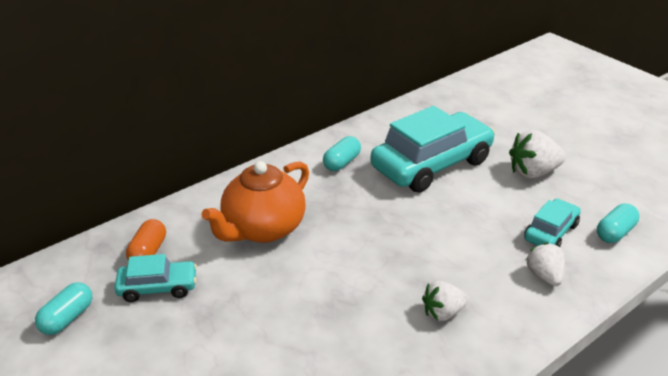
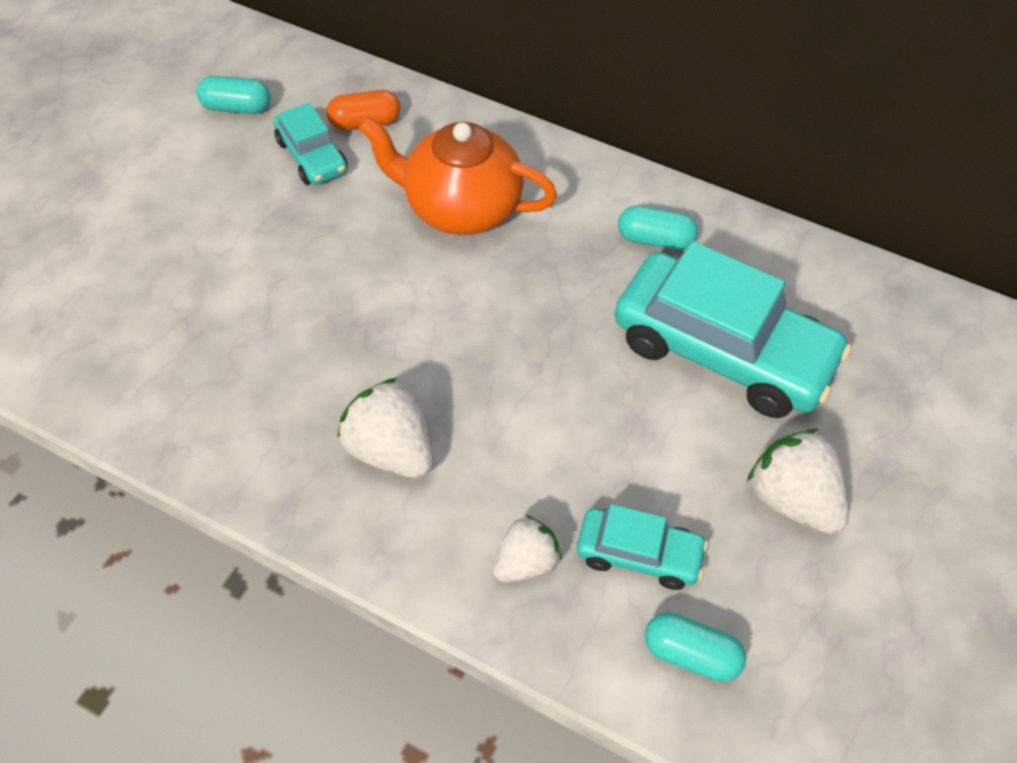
camera: 65 degrees right, 20 degrees up
(443, 313) = (391, 449): white strawberry -> white strawberry, size x1.53

